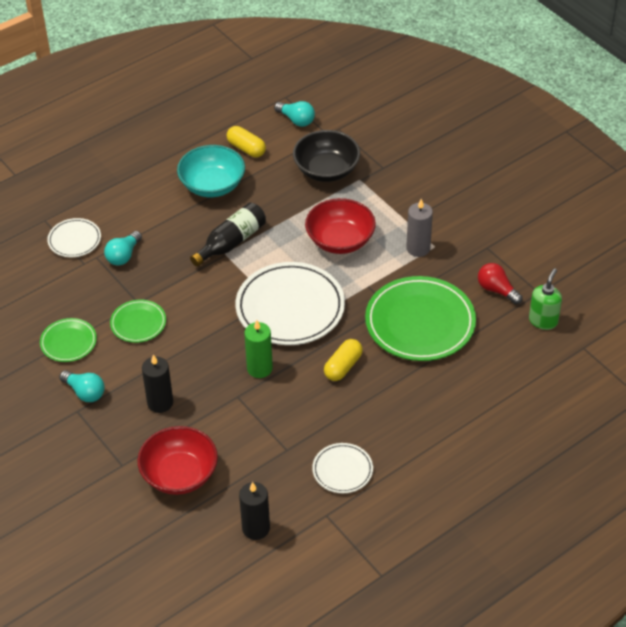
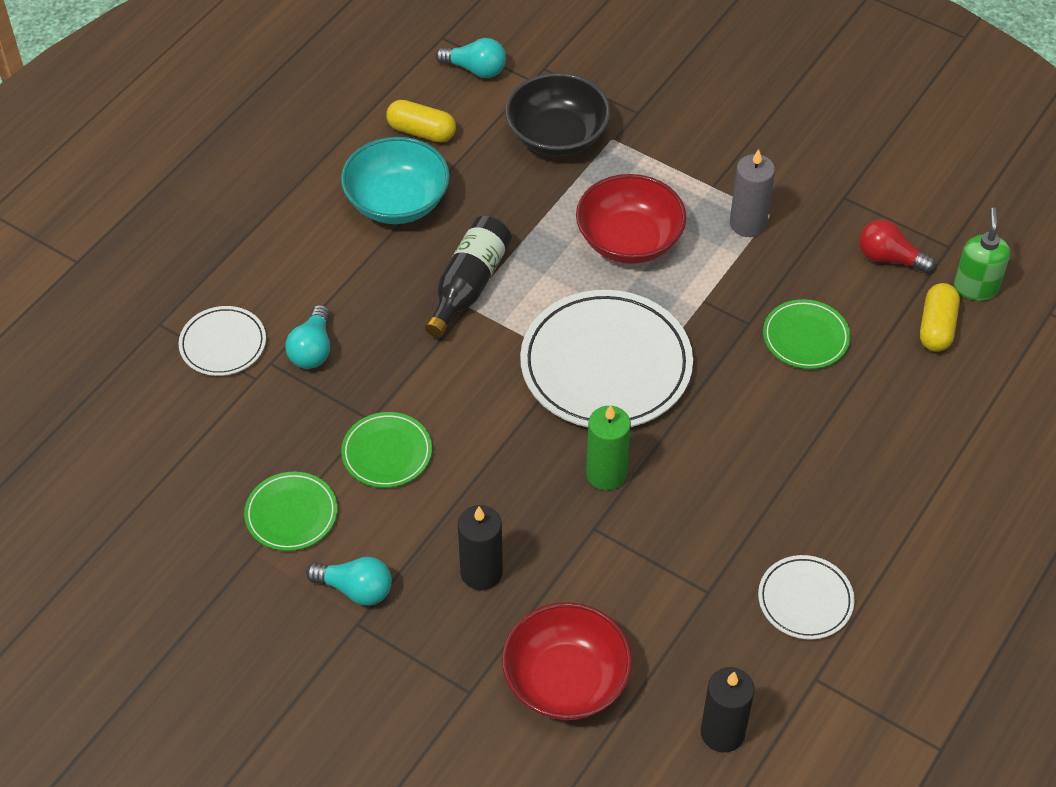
camera: 20 degrees left, 5 degrees up
(343, 367) = (728, 436): yellow capsule -> yellow capsule (936, 327)
(420, 323) = (805, 337): green plate -> green plate, size x0.51

